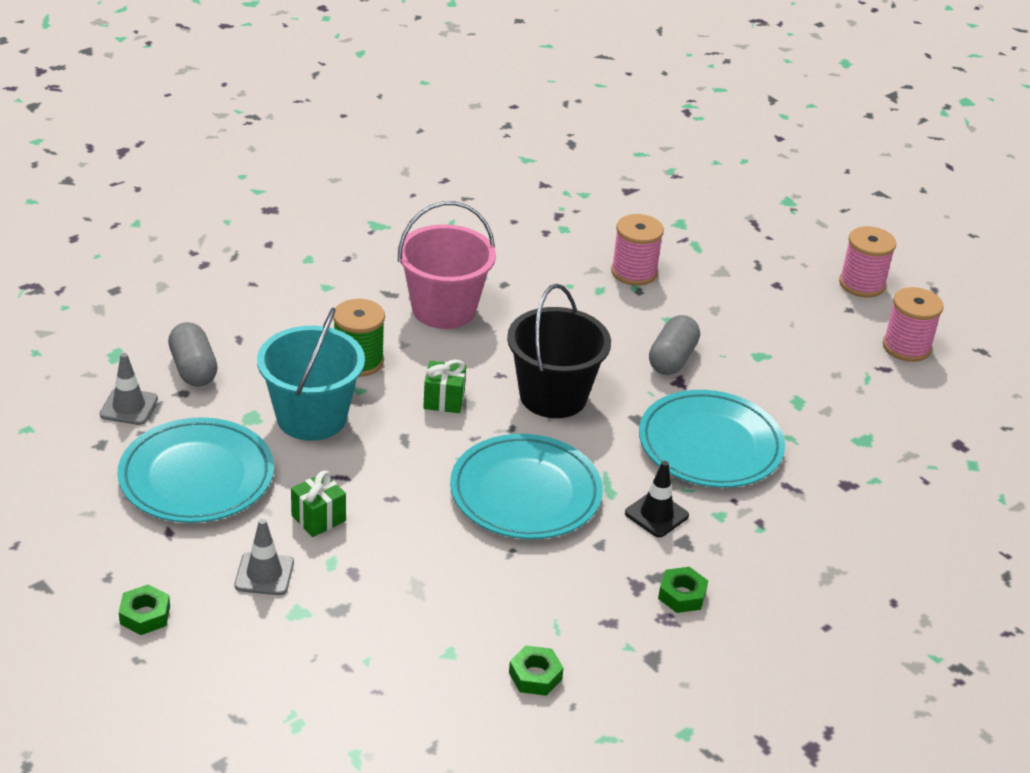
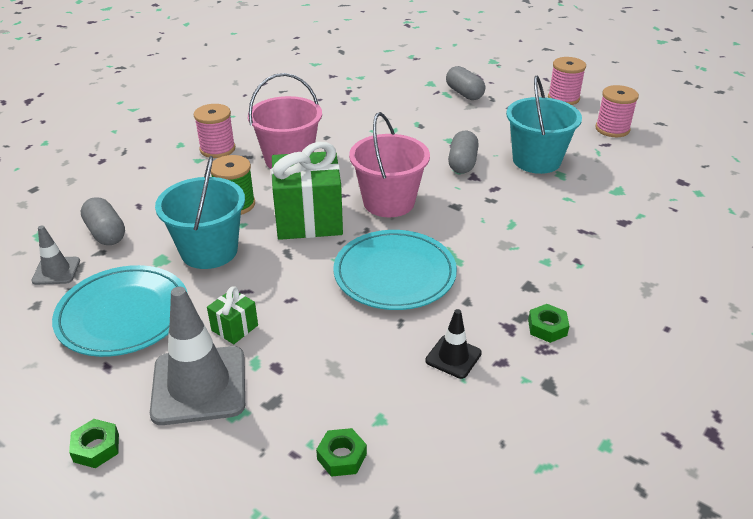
camera: 10 degrees left, 0 degrees up
(264, 574) = (199, 385): grey traffic cone -> grey traffic cone, size x1.93
(444, 400) = (309, 219): green gift -> green gift, size x2.20
(535, 676) = (460, 423): green nut -> green nut (342, 456)
(553, 396) = (389, 202): black bucket -> pink bucket
(634, 272) = (413, 115): pink spool -> pink spool (217, 149)
(656, 514) = (500, 270): black traffic cone -> black traffic cone (453, 357)
(710, 445) = (515, 214): turquoise plate -> none
(721, 250) = (464, 93): none -> grey capsule
(775, 374) = (536, 160): none -> turquoise bucket

